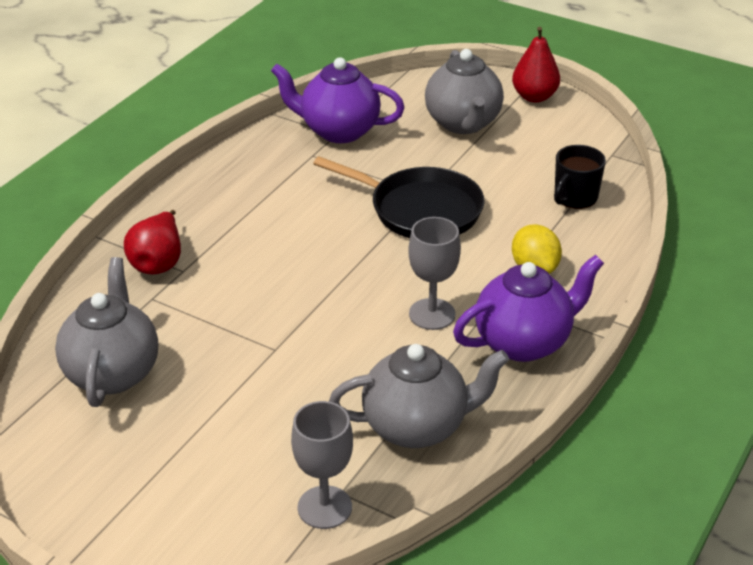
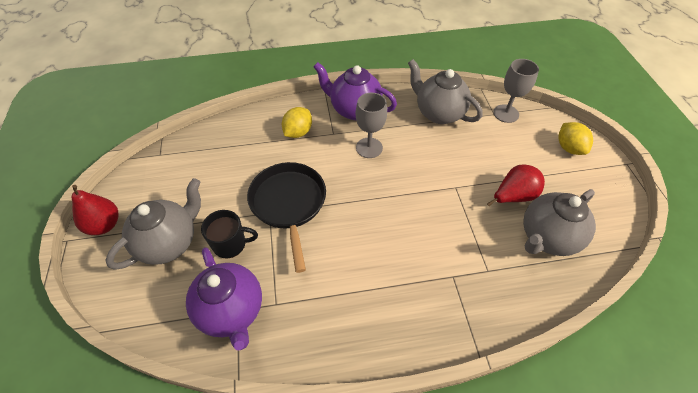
camera: 130 degrees left, 15 degrees up
(158, 262) = (461, 296): red pear -> red pear (513, 196)
(176, 521) = (569, 148): none -> yellow lemon
(575, 197) = (219, 148): black mug -> black mug (230, 244)

